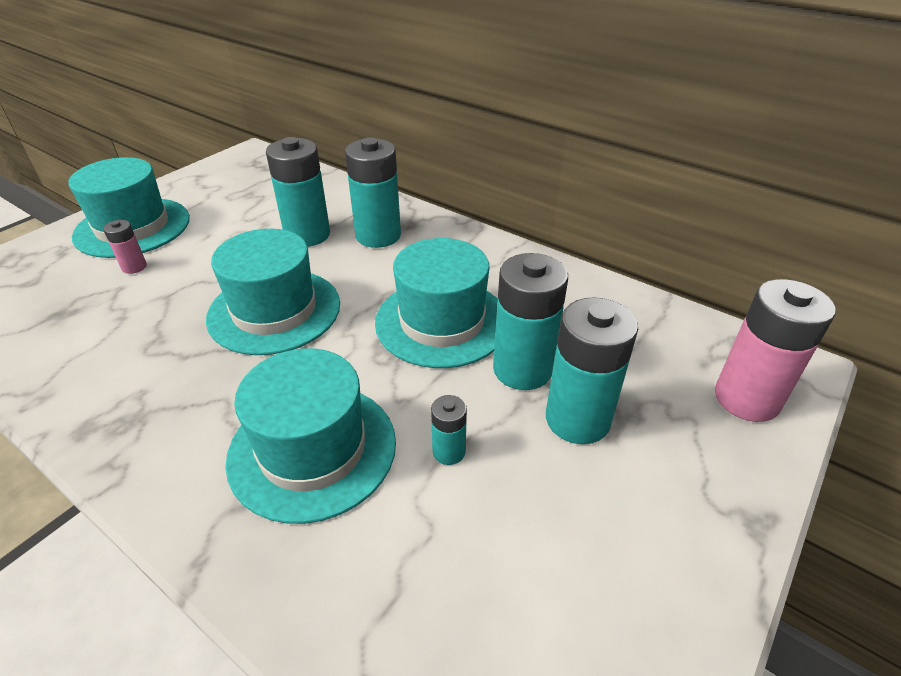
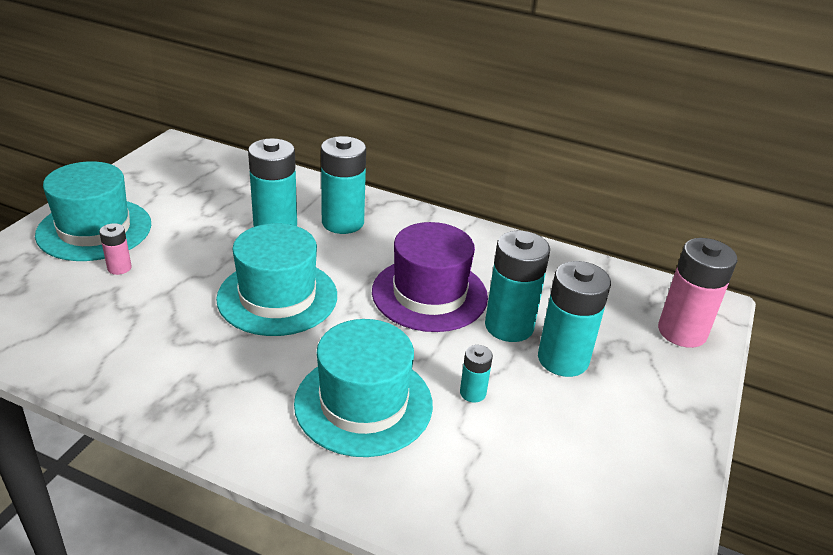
camera: 15 degrees left, 5 degrees down
(442, 321) = (429, 294): turquoise hat -> purple hat

